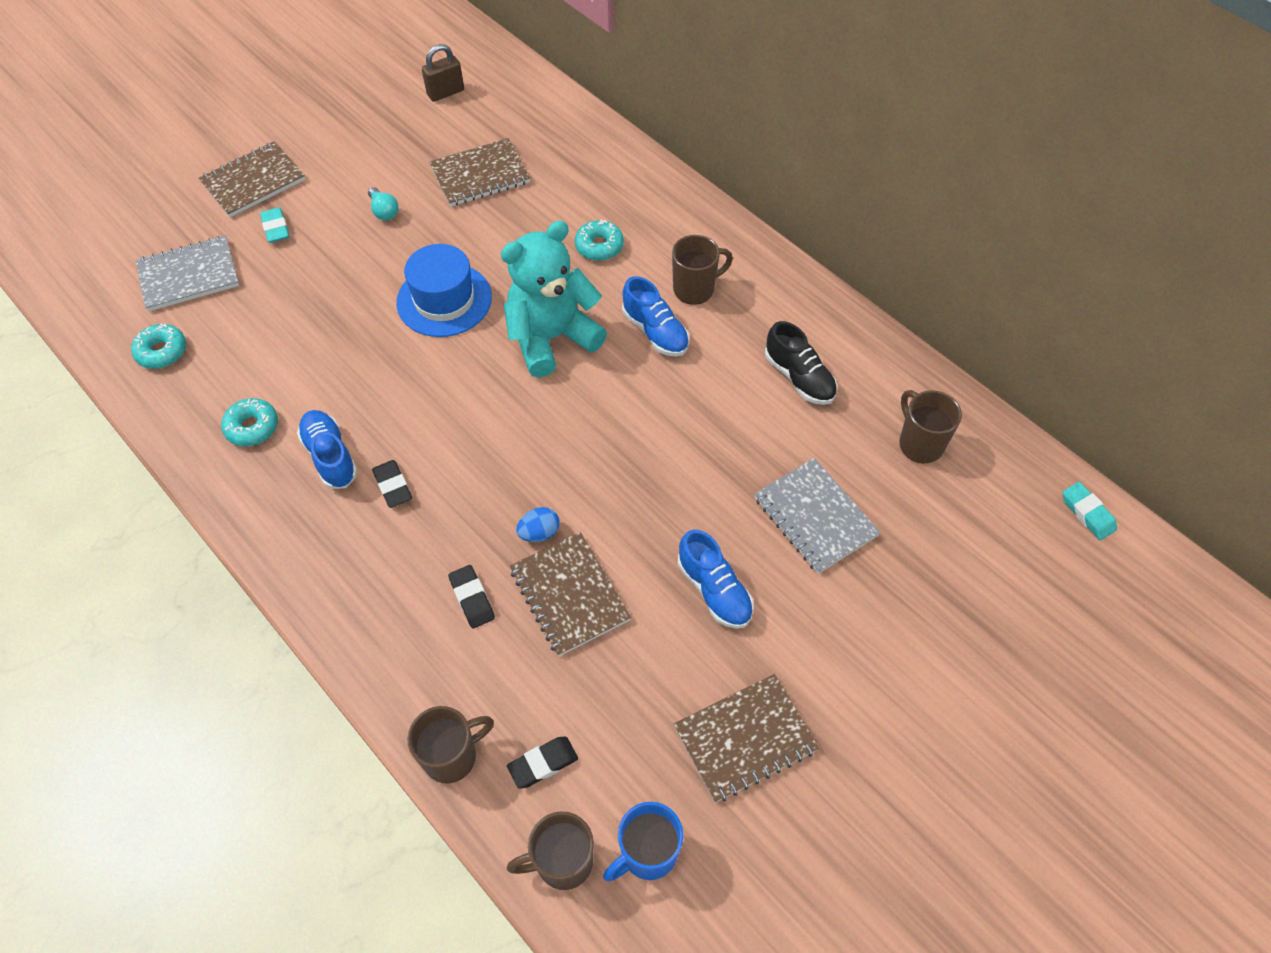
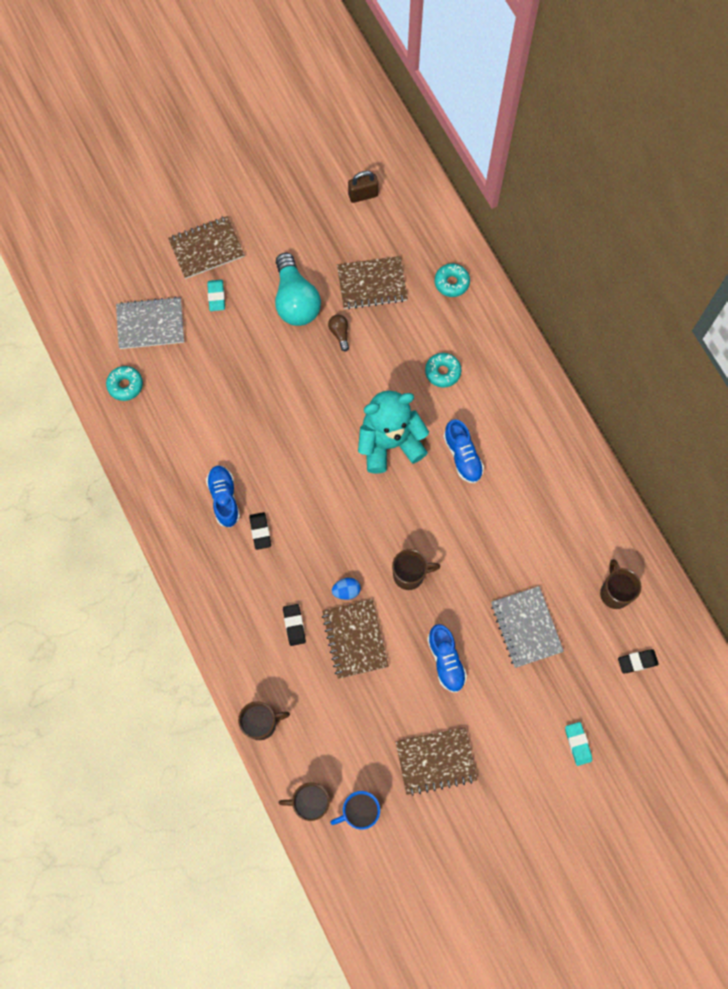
camera: 15 degrees right, 15 degrees up
(252, 427) = (177, 462): turquoise donut -> turquoise donut (451, 282)
(384, 211) = (295, 300): turquoise light bulb -> turquoise light bulb, size x2.28
(444, 300) = (323, 391): blue hat -> none
(451, 233) = (339, 333): none -> brown light bulb
(543, 764) = (313, 743): black eraser -> black eraser (637, 661)
(695, 289) = (500, 427): brown mug -> brown mug (410, 575)
(799, 377) = (550, 519): black shoe -> none
(1087, 513) = (706, 673): turquoise eraser -> turquoise eraser (578, 744)

